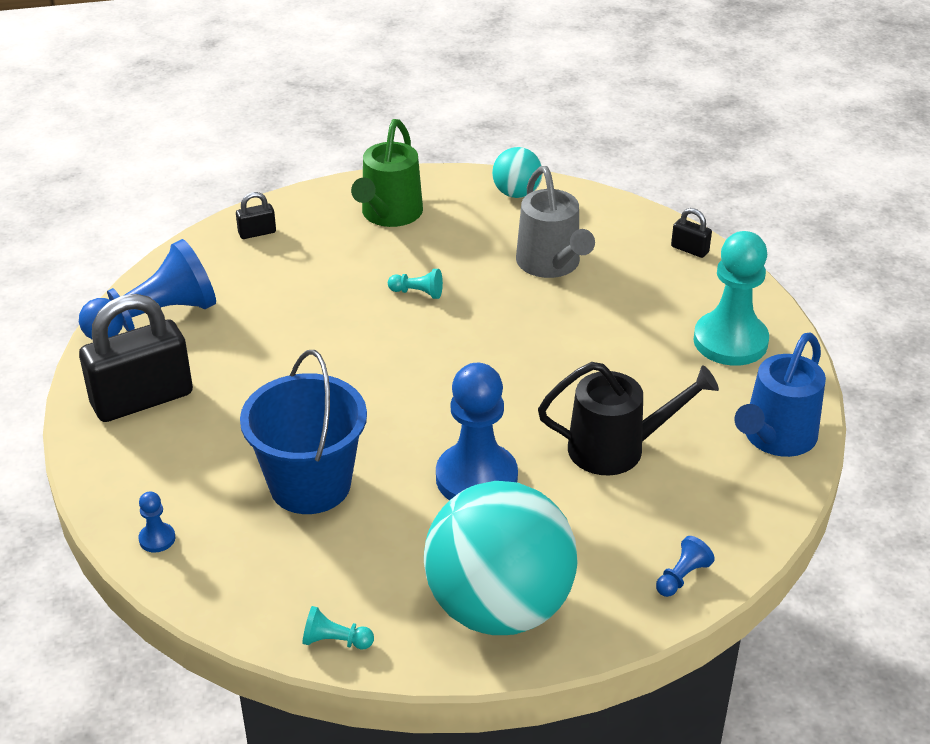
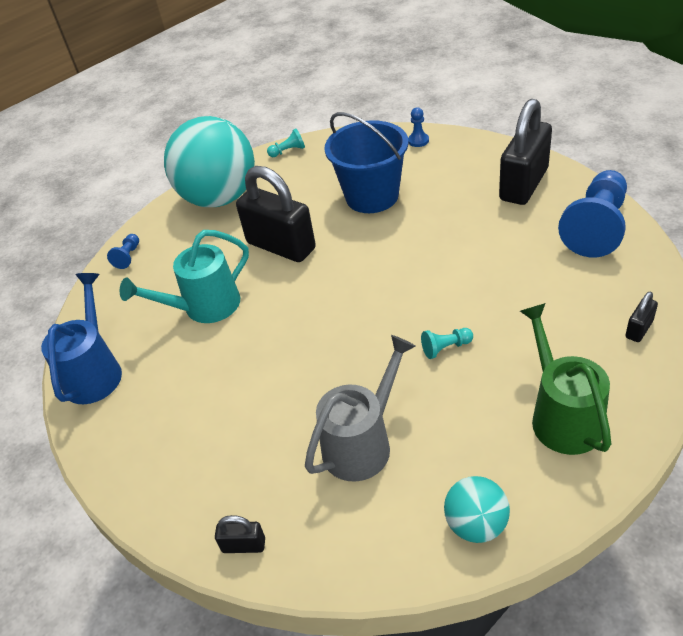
camera: 155 degrees right, 5 degrees up
(476, 478) = (281, 246): blue pawn -> black padlock
(551, 265) = (363, 442): grey watering can -> grey watering can turned 90 degrees clockwise
(617, 448) = (204, 307): black watering can -> turquoise watering can
(730, 341) = (158, 444): turquoise pawn -> none

